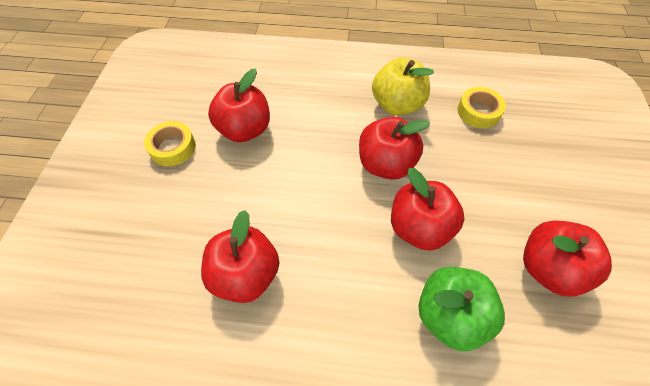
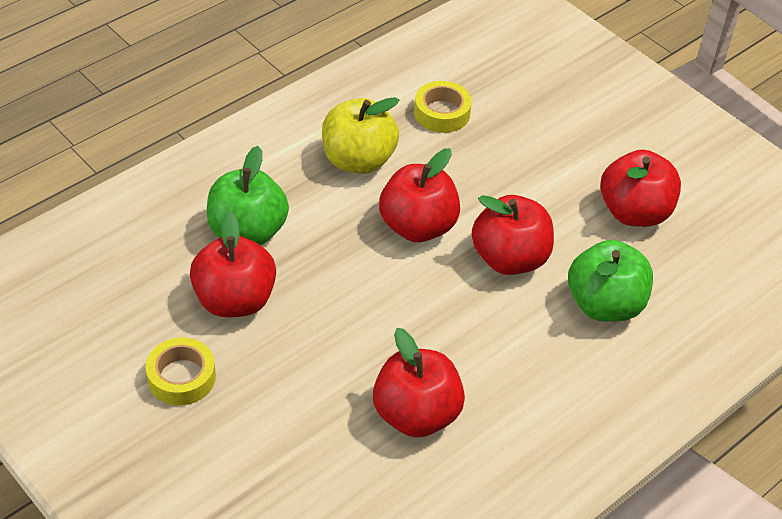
camera: 50 degrees left, 10 degrees down
(295, 101) = (247, 232): none -> green apple

